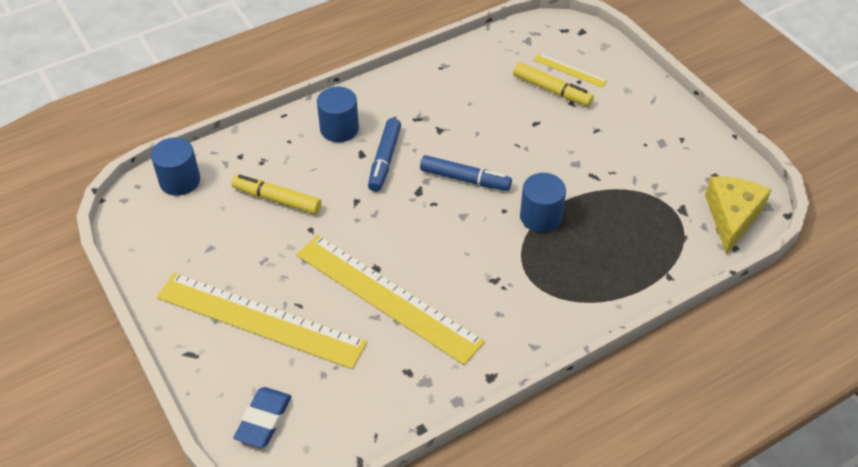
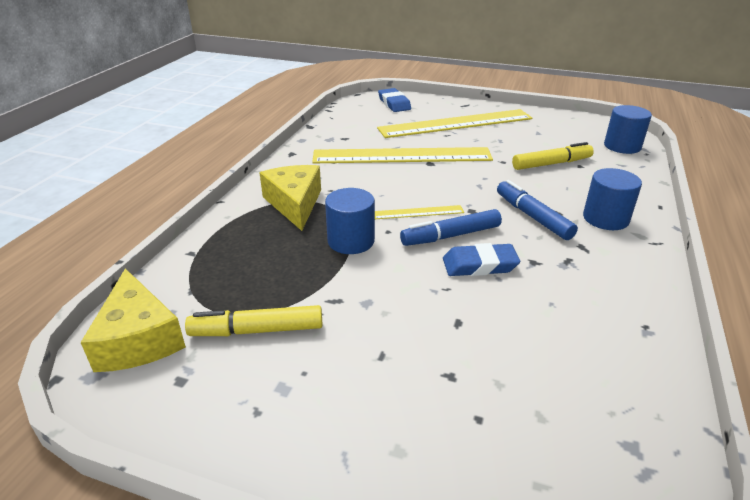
camera: 140 degrees right, 15 degrees down
(476, 147) = (479, 265): none -> blue eraser
(550, 287) = (294, 204): none -> yellow cheese
(551, 90) = (494, 378): yellow marker -> yellow marker (258, 330)
(570, 70) = (511, 430): yellow ruler -> yellow ruler (418, 212)

